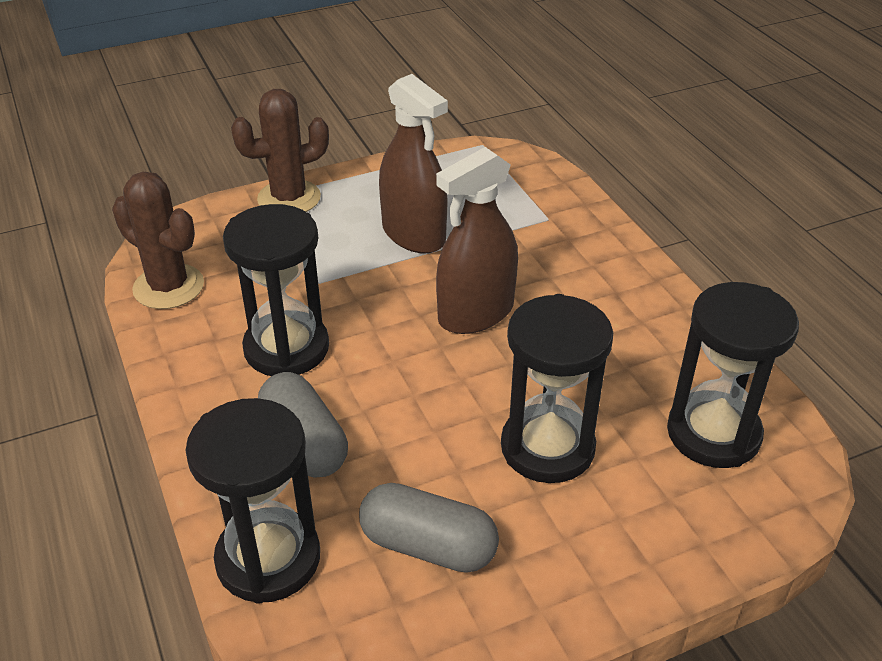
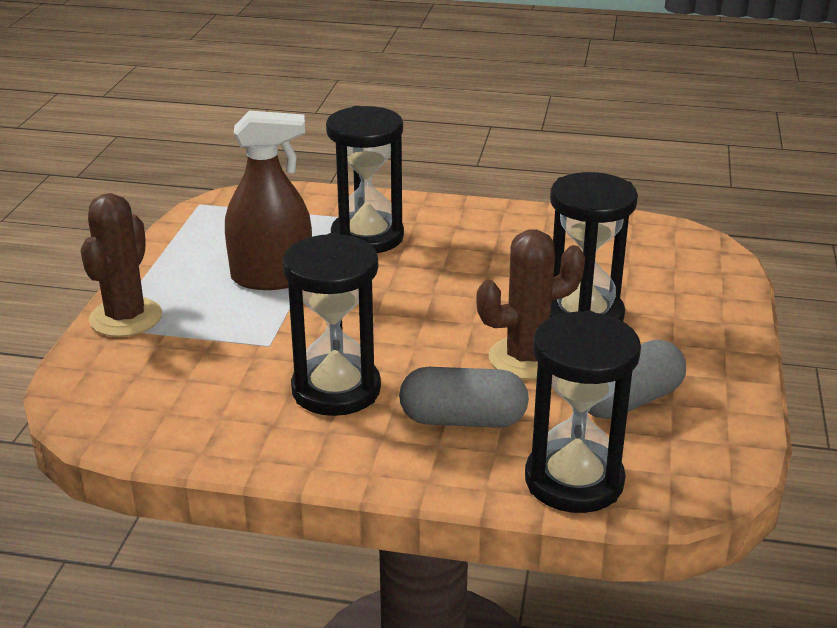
camera: 55 degrees left, 10 degrees down
(168, 287) = (161, 427): brown cactus -> brown cactus (526, 358)
(476, 313) = (407, 288): brown spray bottle -> none
(713, 433) = (634, 252): black hourglass -> black hourglass (367, 237)

